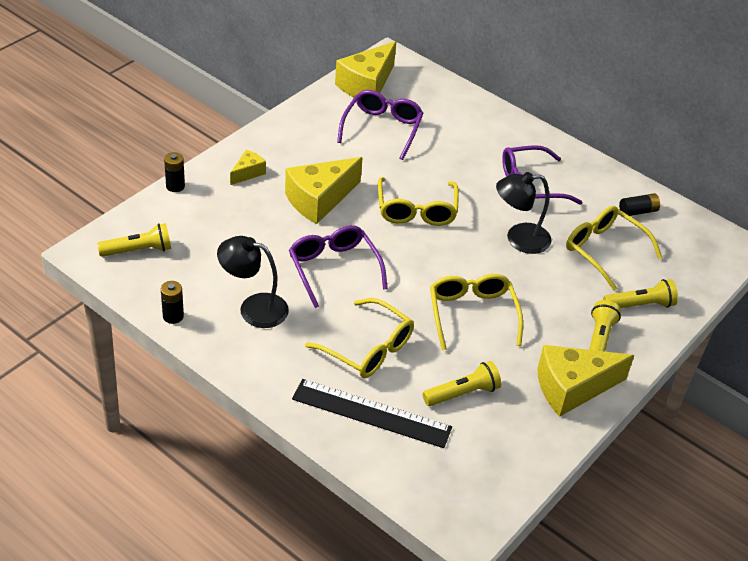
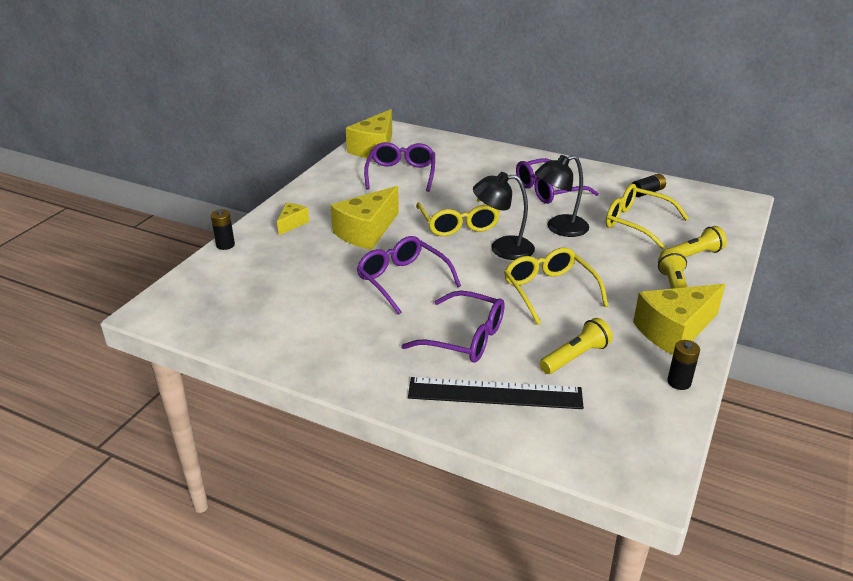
camera: 10 degrees left, 10 degrees down
(138, 250) = (203, 301): yellow flashlight -> none
(173, 316) = (256, 349): black battery -> black battery (679, 382)
(254, 308) = (337, 326): black lamp -> black lamp (502, 248)
(368, 348) = (465, 338): yellow glasses -> purple glasses

